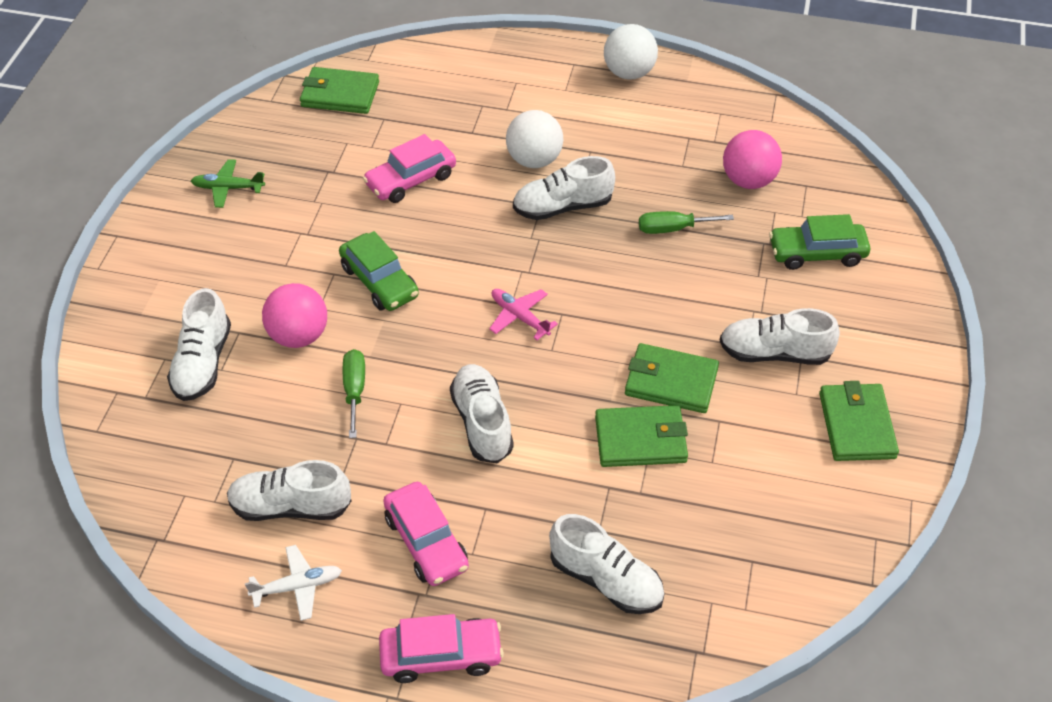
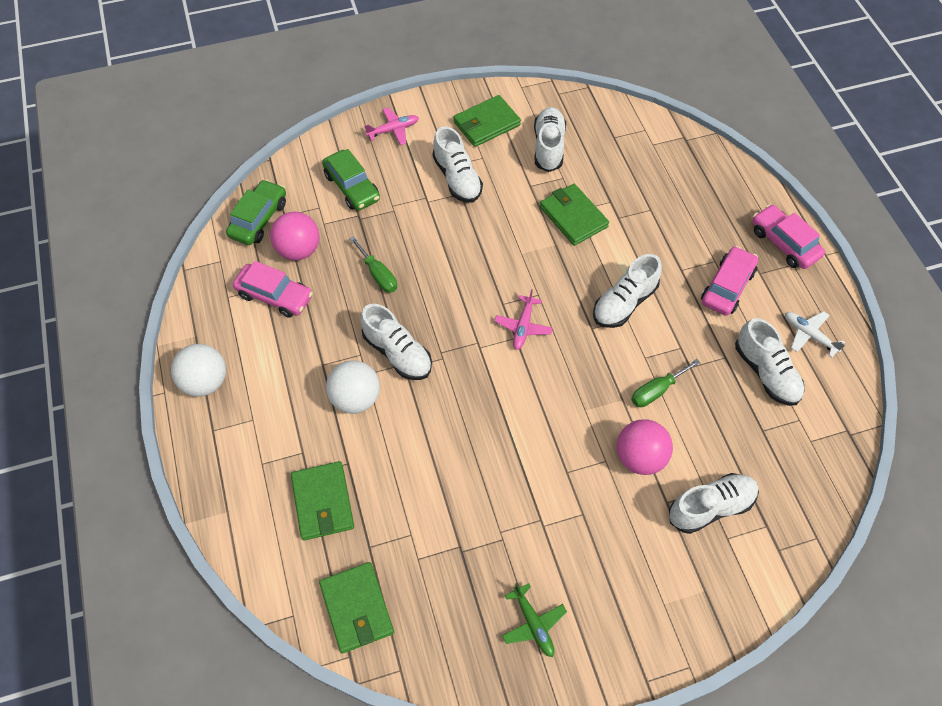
camera: 120 degrees left, 10 degrees up
(379, 281) = (553, 434): green car -> green car (259, 219)
(411, 180) = (432, 477): pink car -> pink car (275, 296)
(606, 580) = (678, 193): white shoe -> white shoe (548, 147)
(671, 381) = (518, 220): green wallet -> green wallet (323, 502)
(894, 325) = (393, 130): none -> pink plane

